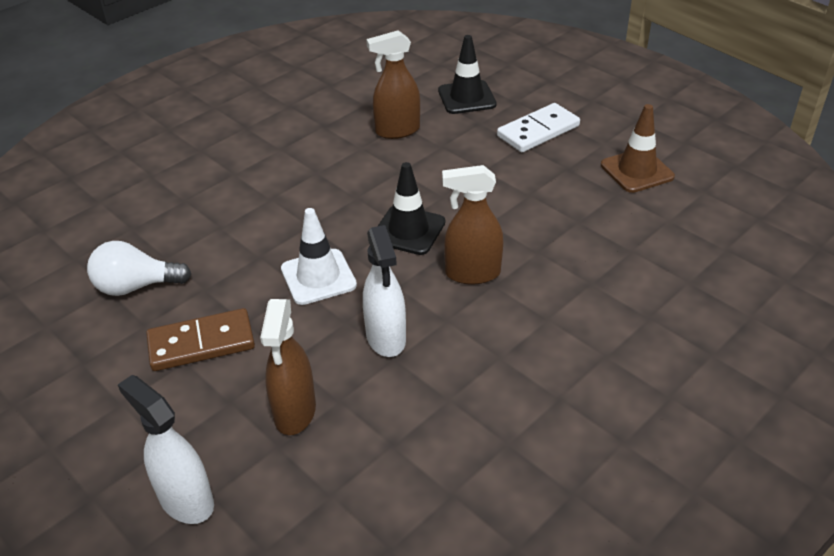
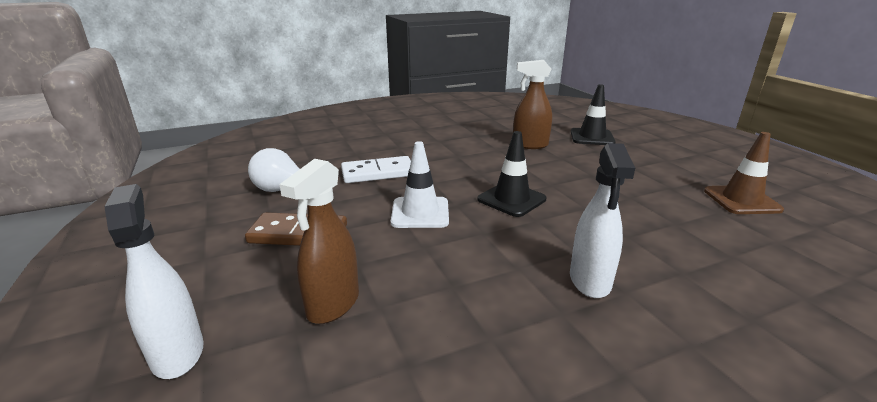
camera: 20 degrees right, 15 degrees down
(386, 338) = (453, 268): white spray bottle -> white spray bottle (590, 281)
(472, 273) = (557, 239): brown spray bottle -> none
(538, 131) = (647, 162): white domino -> white domino (378, 173)

